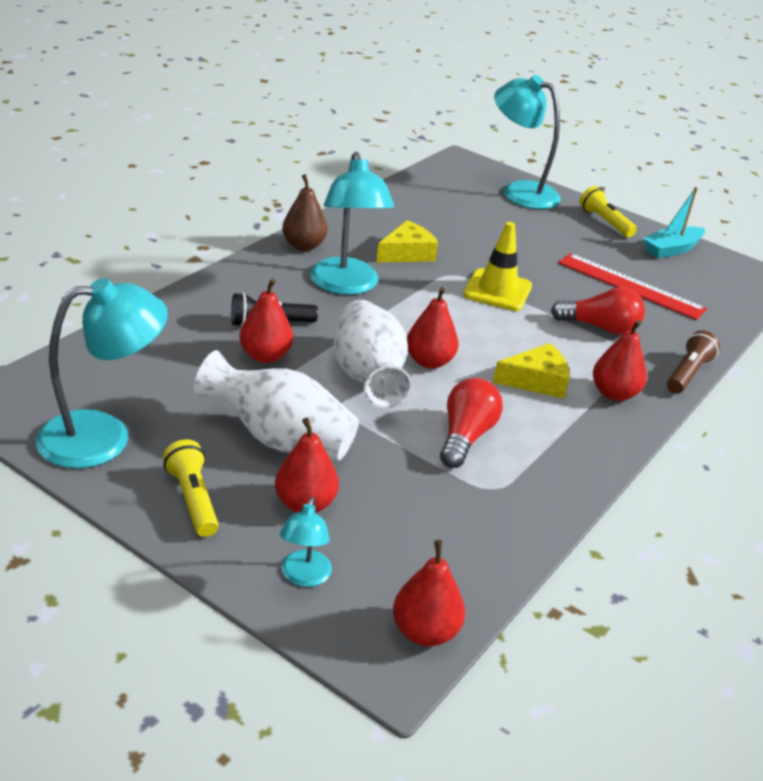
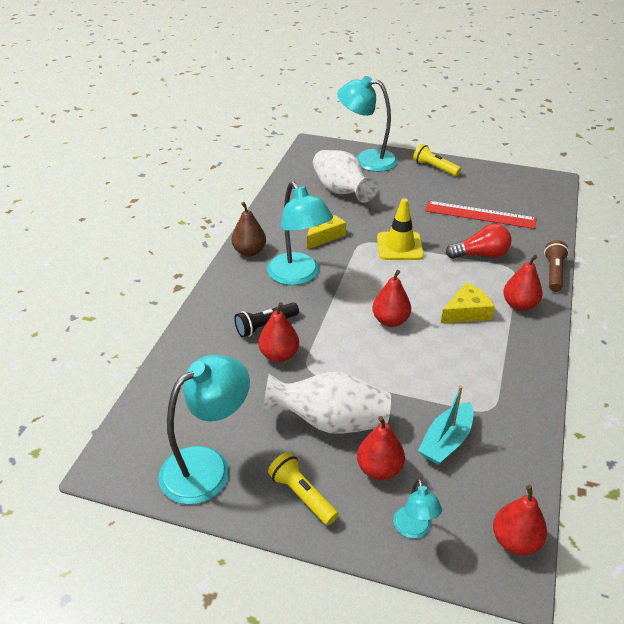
camera: 15 degrees left, 5 degrees up
(368, 377) = (358, 348): white vase -> white vase (341, 191)
(465, 437) = (449, 374): red light bulb -> none
(671, 249) = (488, 177): turquoise boat -> turquoise boat (446, 441)

